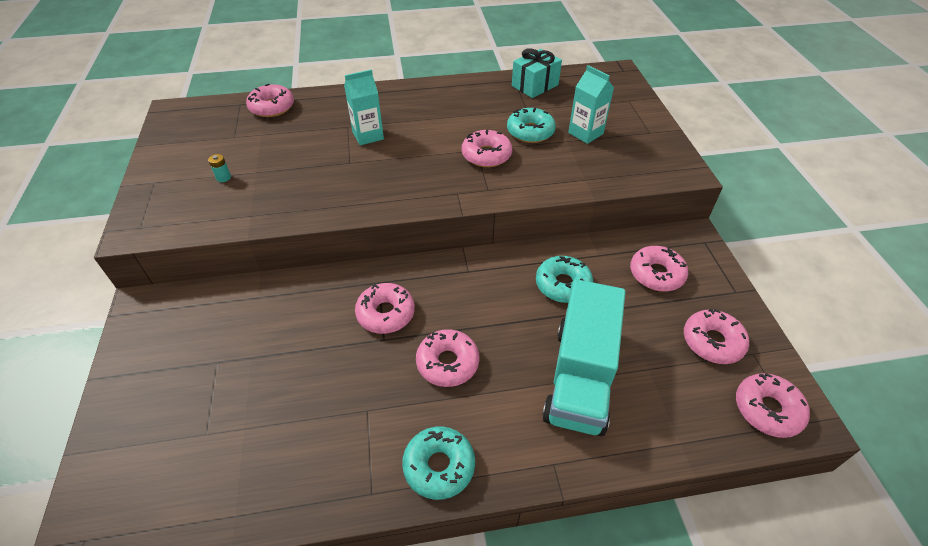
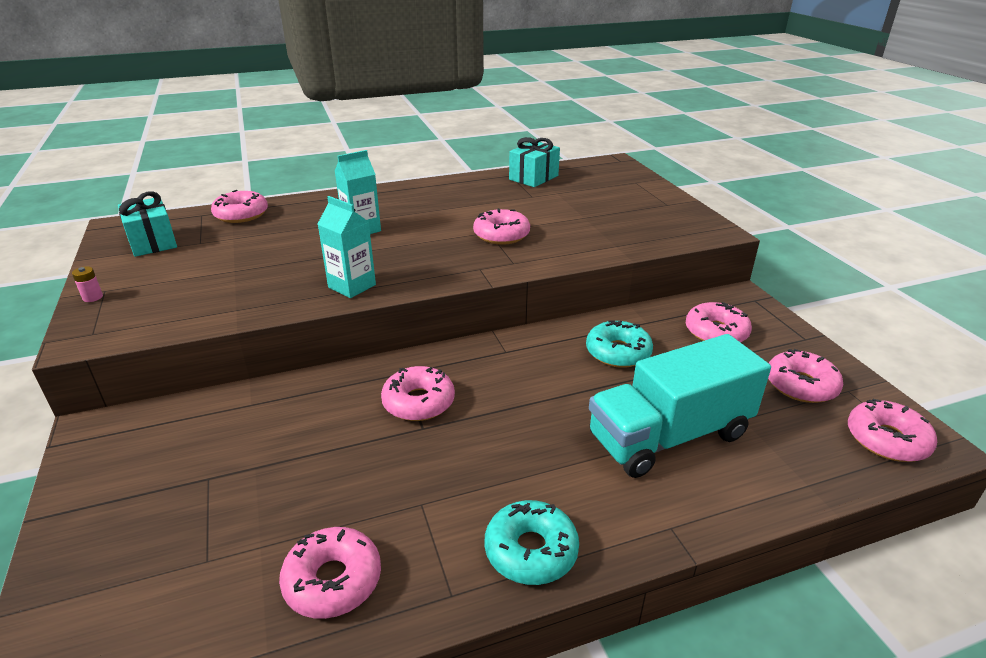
camera: 10 degrees left, 15 degrees down
(144, 189) = (93, 297): none -> pink battery
(197, 132) = (152, 242): none -> turquoise gift
(223, 177) = (194, 279): turquoise battery -> none
(447, 363) = (508, 441): pink donut -> pink donut (333, 580)
(530, 132) = (542, 213): turquoise donut -> none
(580, 377) = (669, 436): turquoise truck -> turquoise truck turned 60 degrees clockwise
(585, 133) = (601, 210): turquoise carton -> turquoise carton (352, 286)

